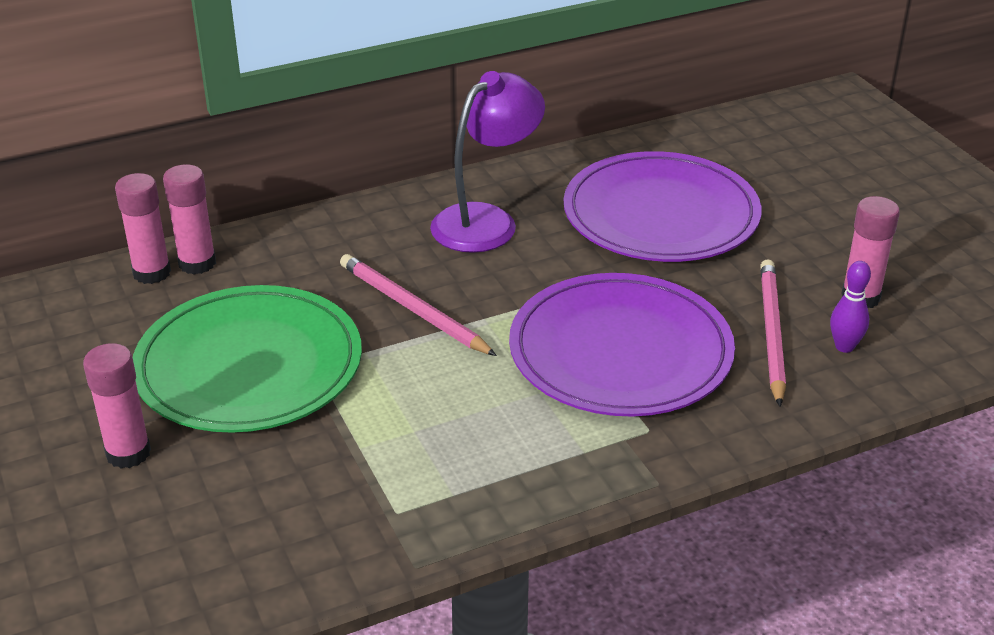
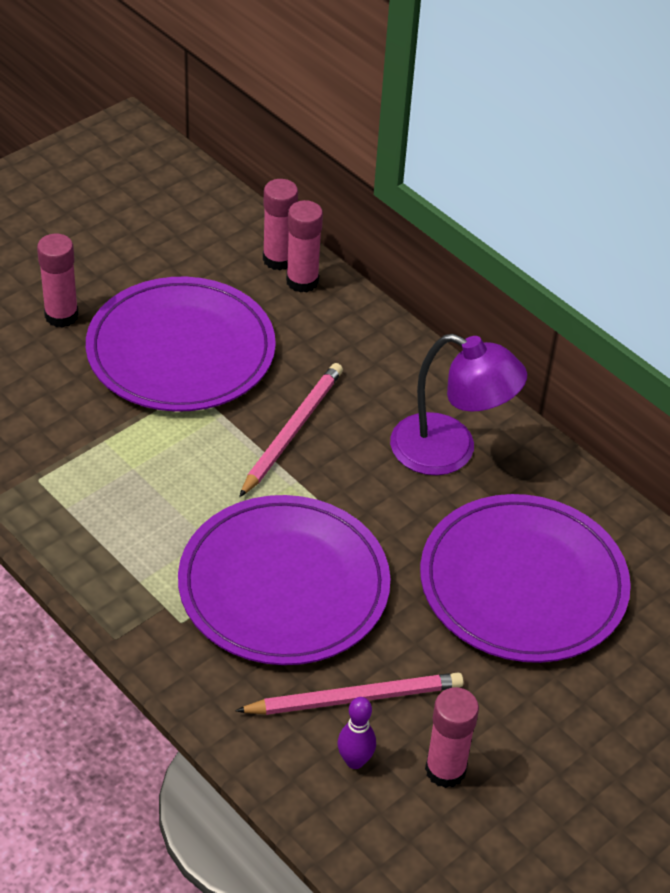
camera: 70 degrees right, 10 degrees up
(249, 366) = (181, 350): green plate -> purple plate

